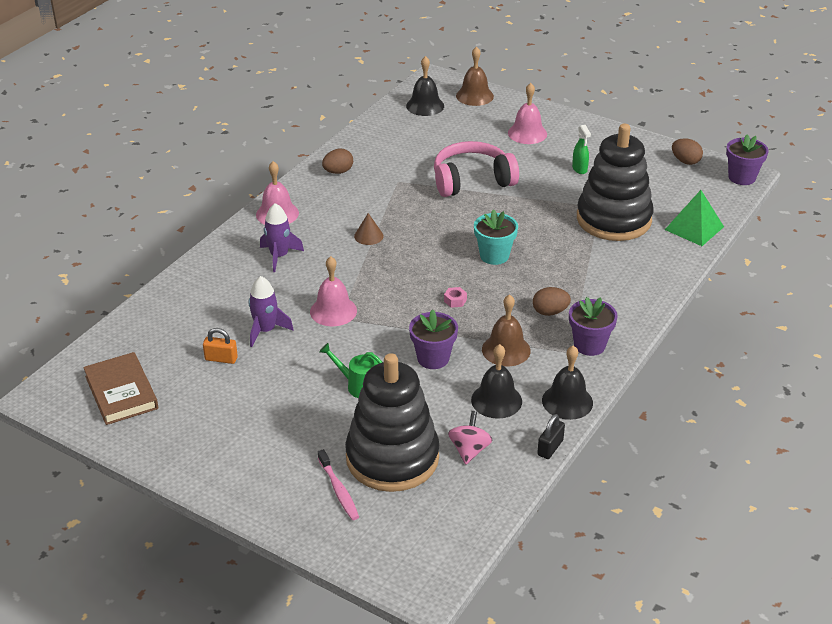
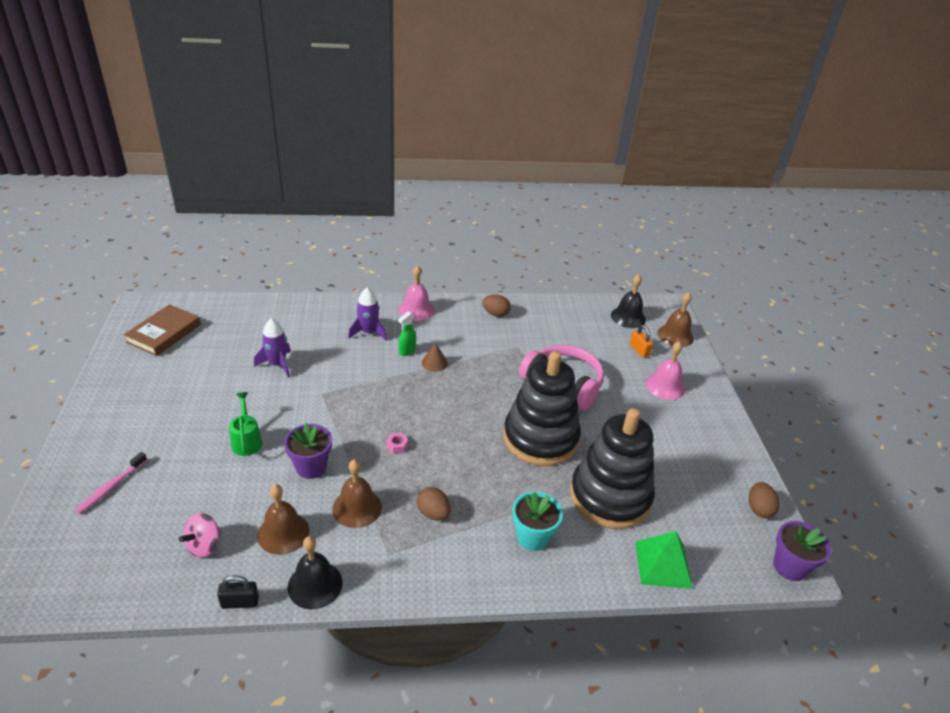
camera: 50 degrees right, 0 degrees up
(221, 359) = (230, 359): orange padlock -> orange padlock (639, 350)
(333, 311) = (327, 386): pink bell -> none
(392, 458) = (167, 501): black stacking toy -> black stacking toy (540, 438)
(469, 450) = (204, 545): pink spinning top -> pink spinning top turned 150 degrees clockwise
(494, 255) = (478, 442): turquoise flower pot -> turquoise flower pot (532, 537)
(496, 400) = (283, 533): black bell -> brown bell
(579, 169) = (656, 440): green spray bottle -> green spray bottle (407, 351)
(589, 345) = (409, 564): purple flower pot -> none

